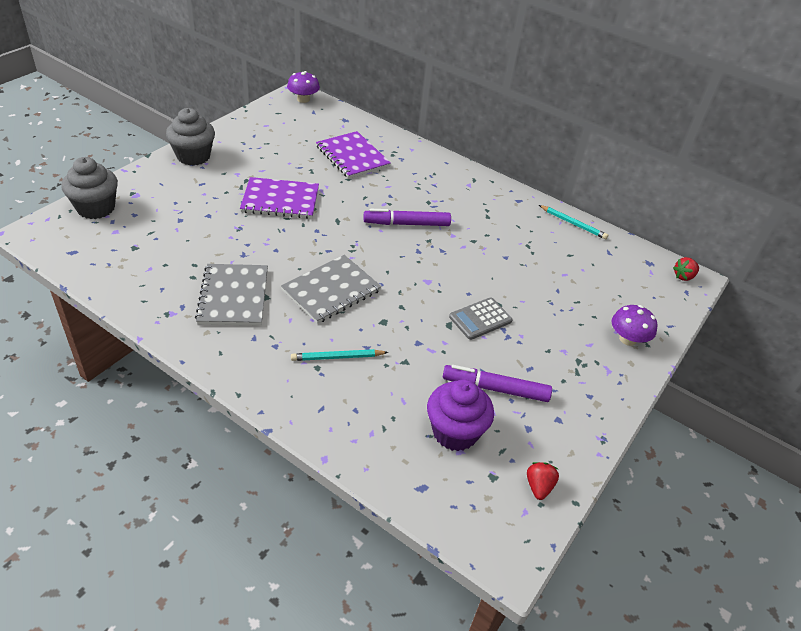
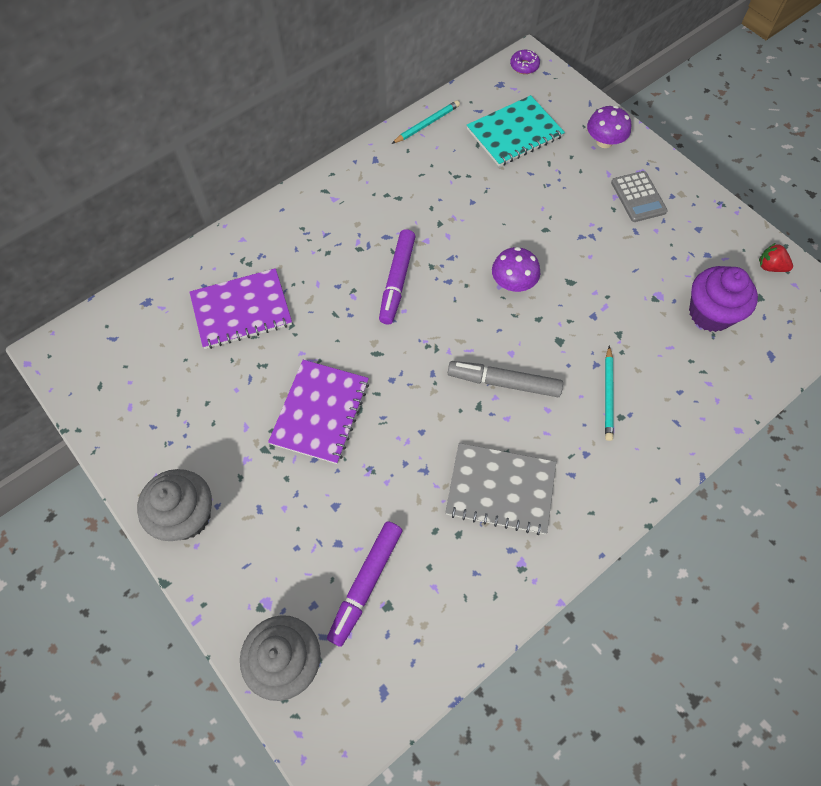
camera: 70 degrees left, 20 degrees up
(303, 99) = (72, 346): purple mushroom -> purple mushroom (513, 283)
(331, 290) = (504, 382): grey notebook -> grey marker
(480, 319) = (565, 252): grey calculator -> grey calculator (638, 197)
(495, 389) = (659, 266): purple marker -> purple marker (366, 584)
(598, 276) = (514, 133): none -> turquoise notebook
(683, 276) = (524, 66): red strawberry -> purple donut

